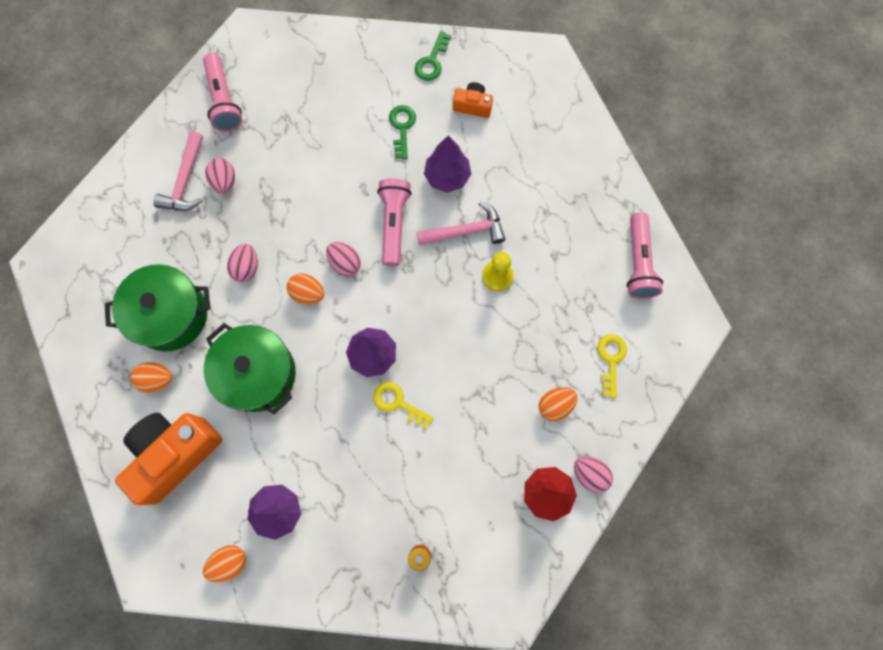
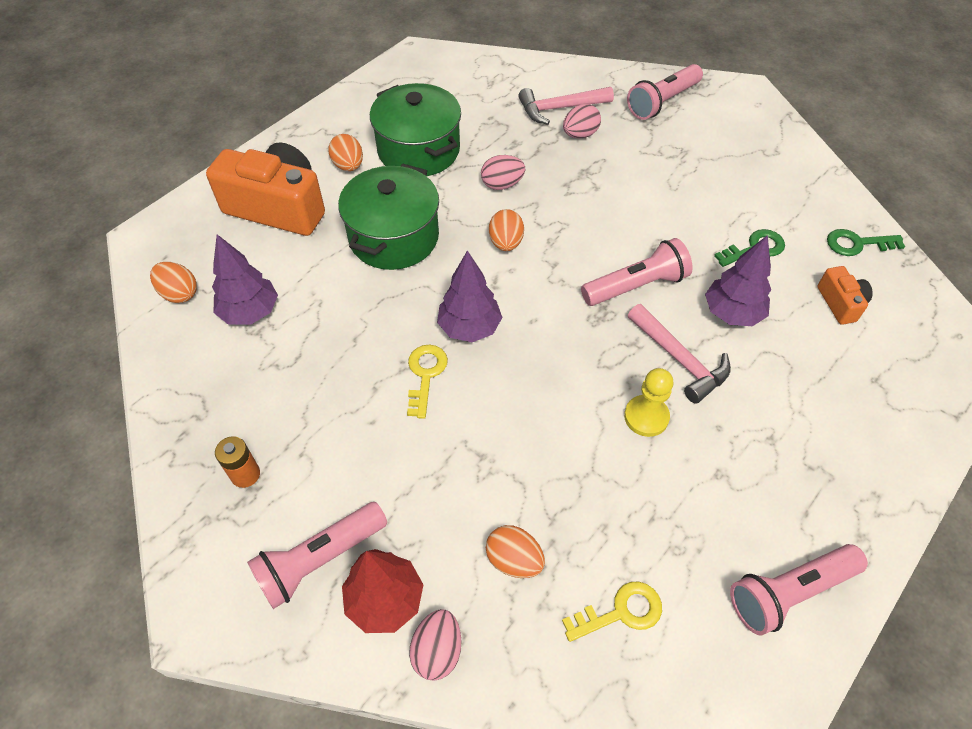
camera: 65 degrees right, 20 degrees down
(345, 263) = (560, 261): pink egg -> none
(504, 524) = (320, 560): none -> pink flashlight

